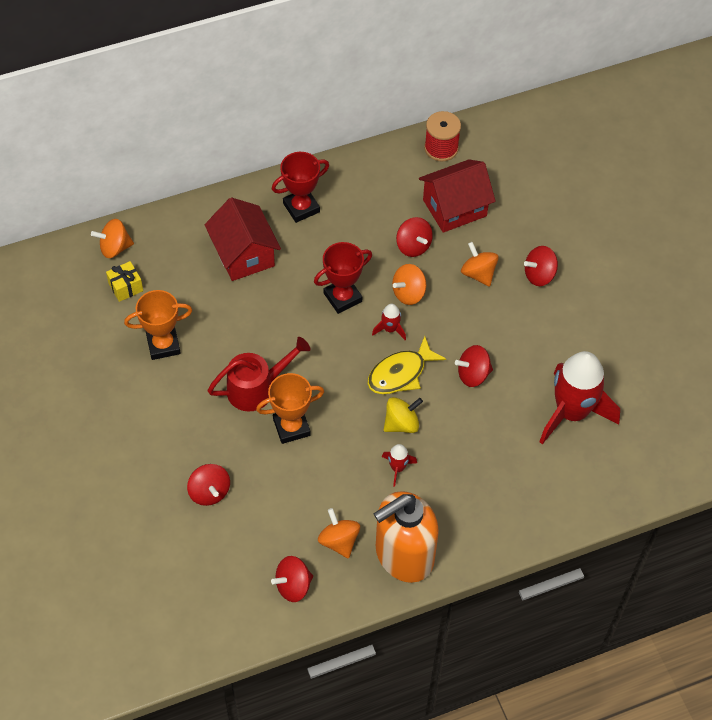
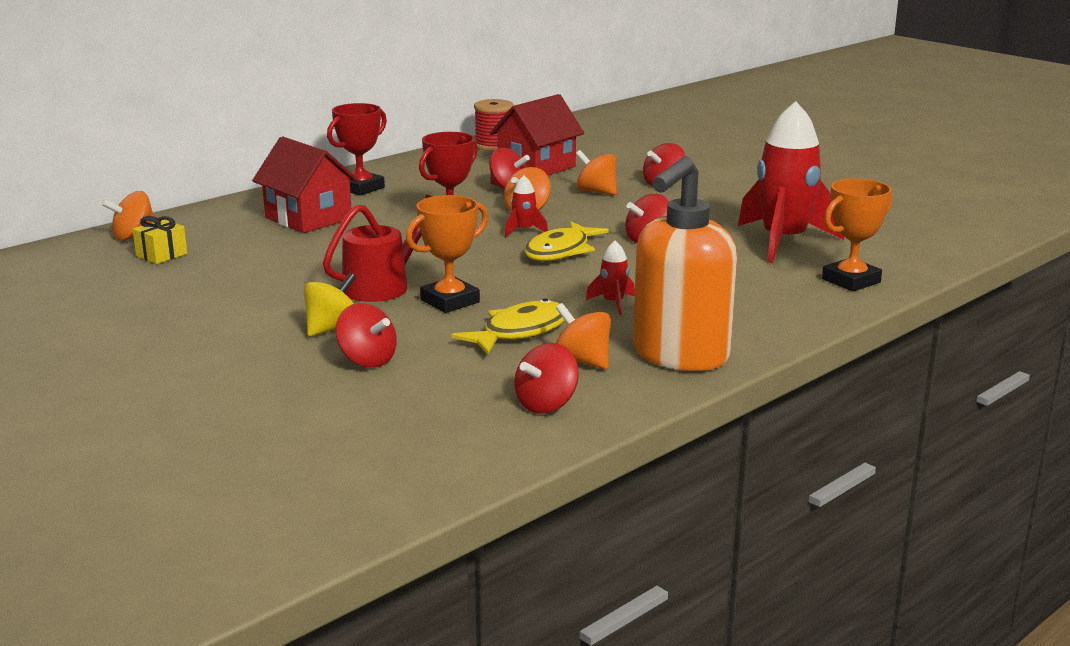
camera: 20 degrees left, 35 degrees down
(163, 345) = (235, 280): orange trophy -> orange trophy (851, 281)
(318, 487) = (520, 332): none -> yellow fish
(401, 423) = (591, 277): yellow spinning top -> yellow spinning top (332, 329)

